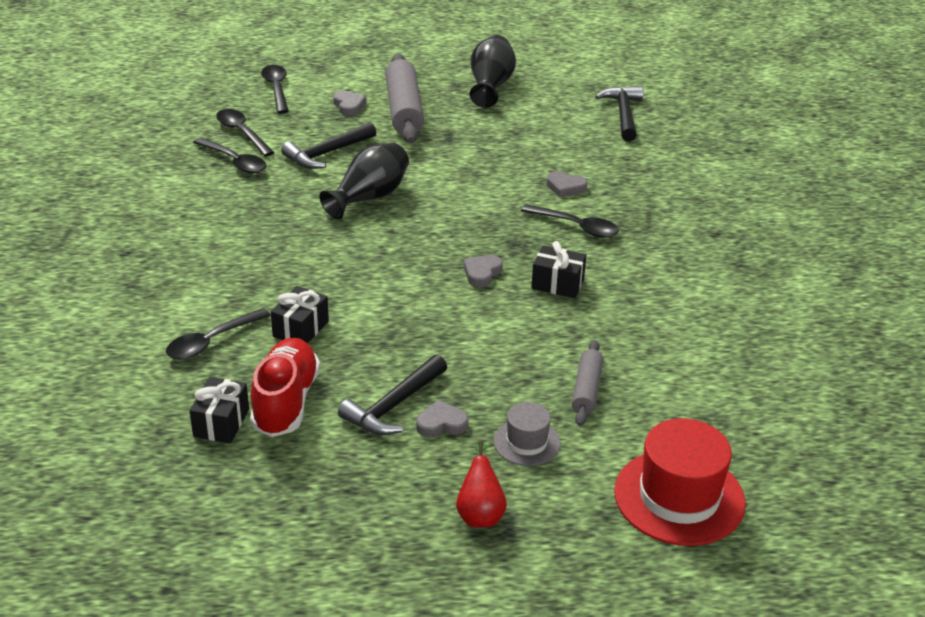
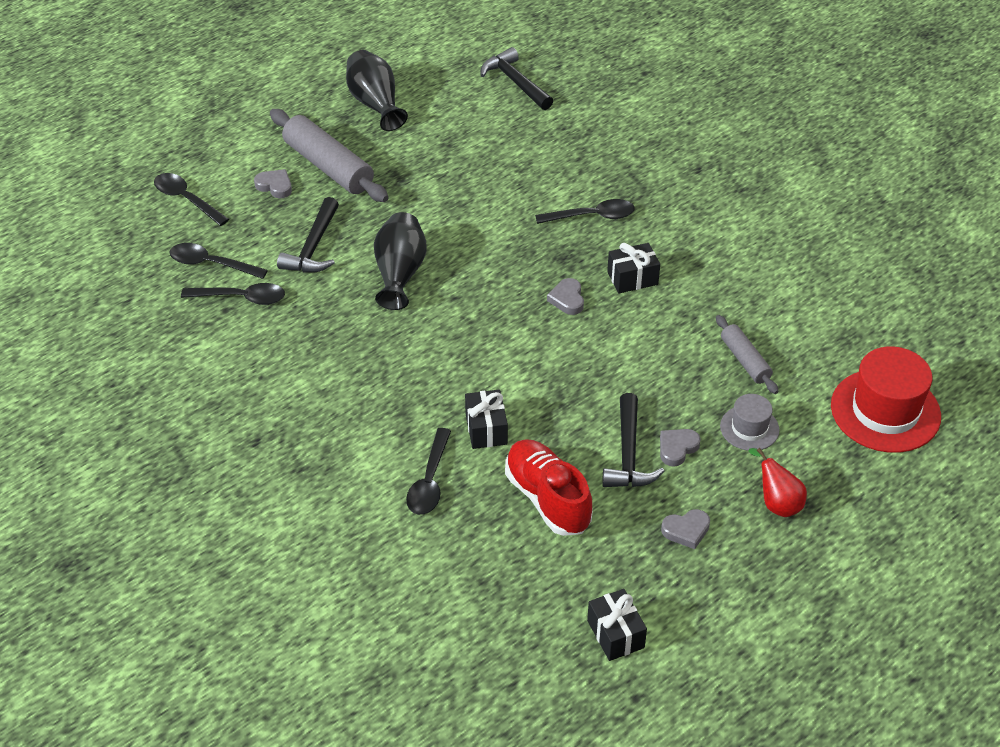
camera: 35 degrees left, 10 degrees up
(221, 423) = (520, 545): black gift -> black gift (615, 634)
(565, 187) = (545, 181): grey heart -> grey heart (686, 530)

